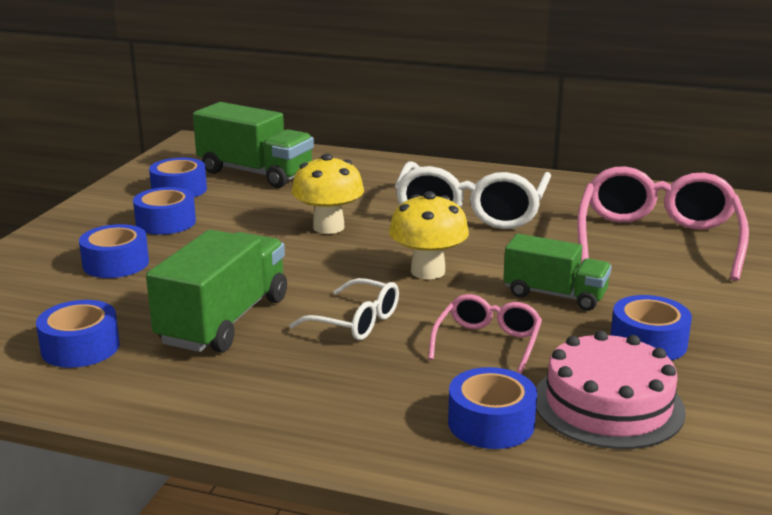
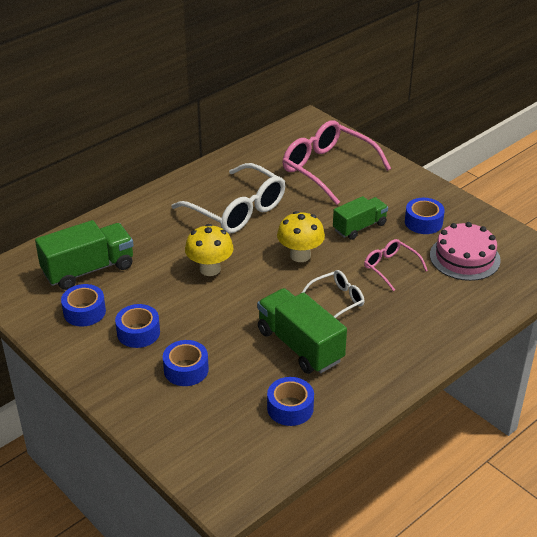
camera: 60 degrees left, 15 degrees up
(491, 423) = (457, 295): blue tape -> none

